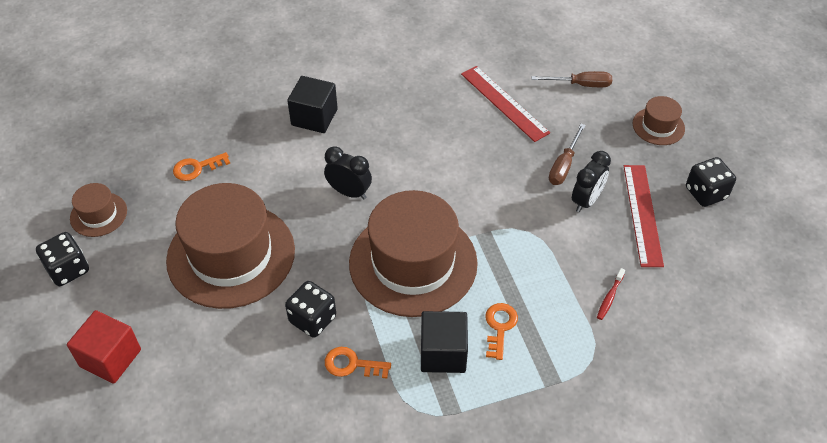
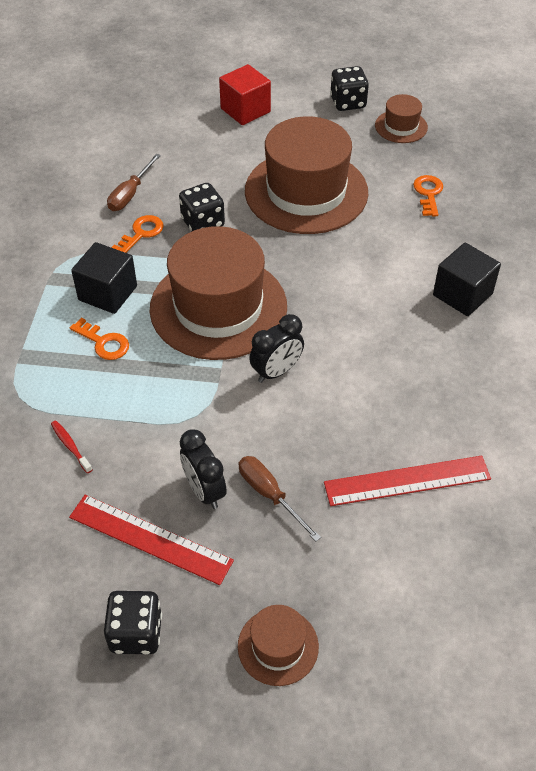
camera: 115 degrees right, 0 degrees up
(349, 192) = (336, 289): black clock -> black clock (276, 371)
(581, 85) = (403, 589): brown screwdriver -> brown screwdriver (130, 194)

